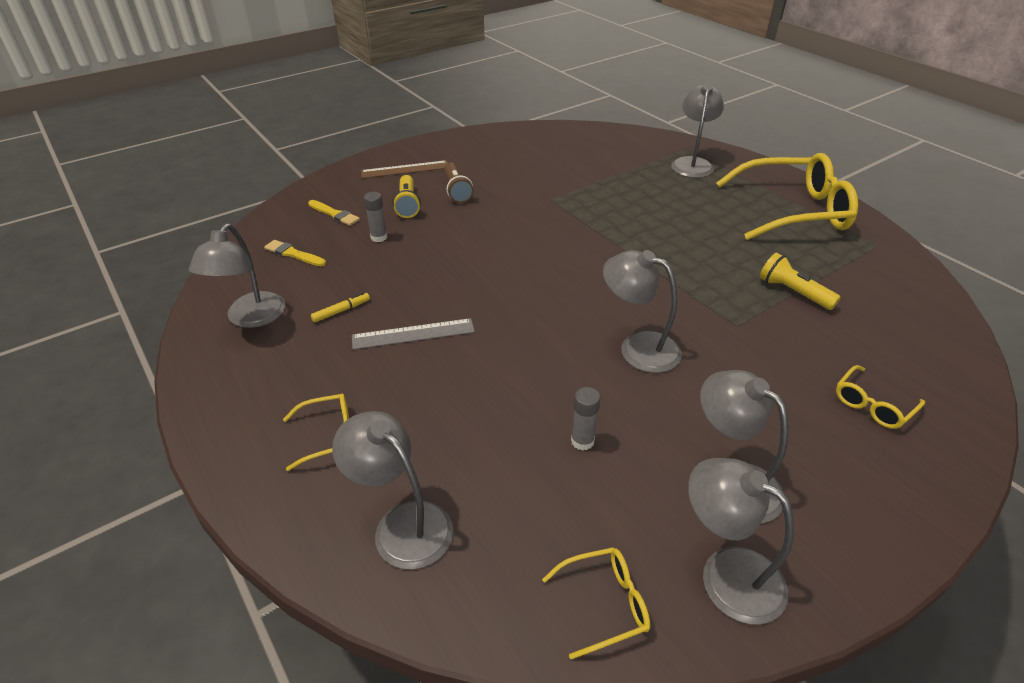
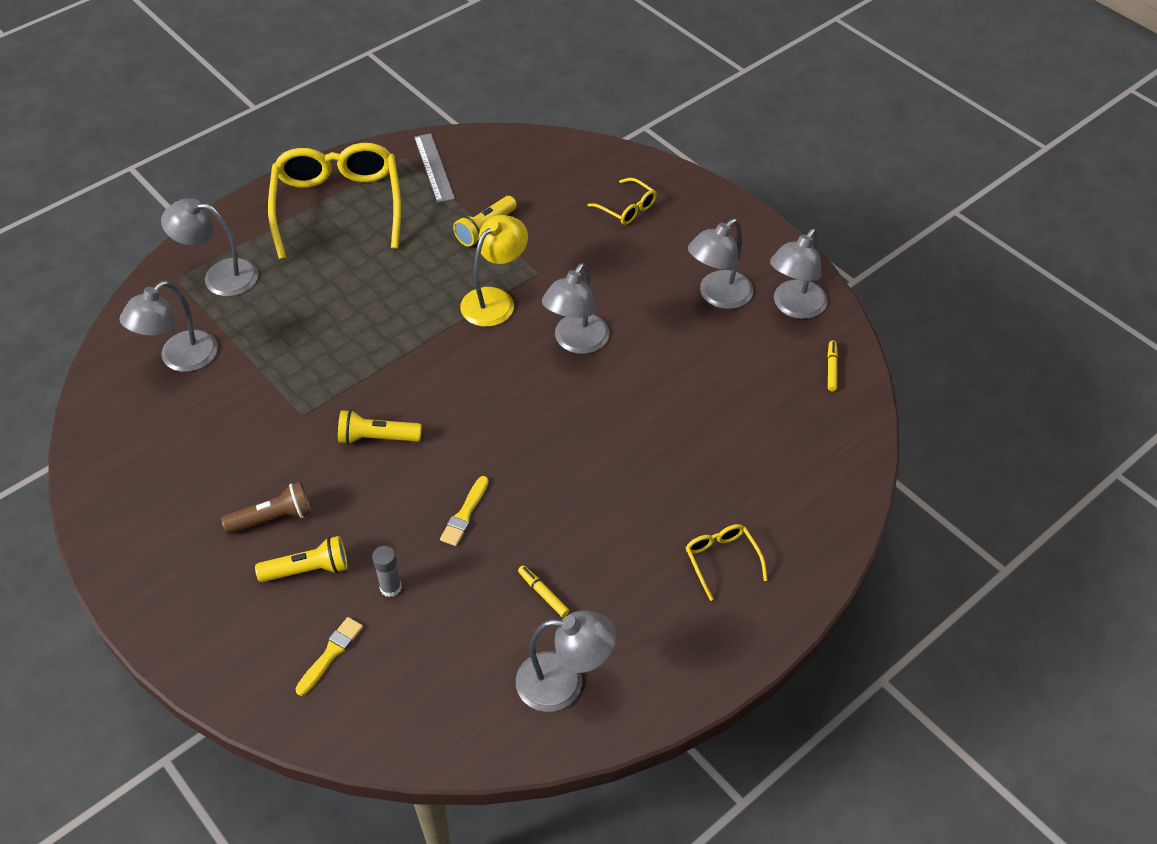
camera: 95 degrees left, 10 degrees up
(293, 254) = (430, 677): yellow brush -> yellow brush (465, 514)
(402, 524) = (799, 489): grey lamp -> grey lamp (180, 359)
(405, 169) = (203, 591): brown ruler -> none
(413, 334) = (575, 519): grey ruler -> grey ruler (434, 167)
(524, 231) = (377, 438): none -> yellow flashlight
(582, 441) = (695, 381): grey glue stick -> none
(605, 604) = (831, 368): yellow glasses -> yellow marker
(691, 295) = (495, 300): none -> yellow lamp

